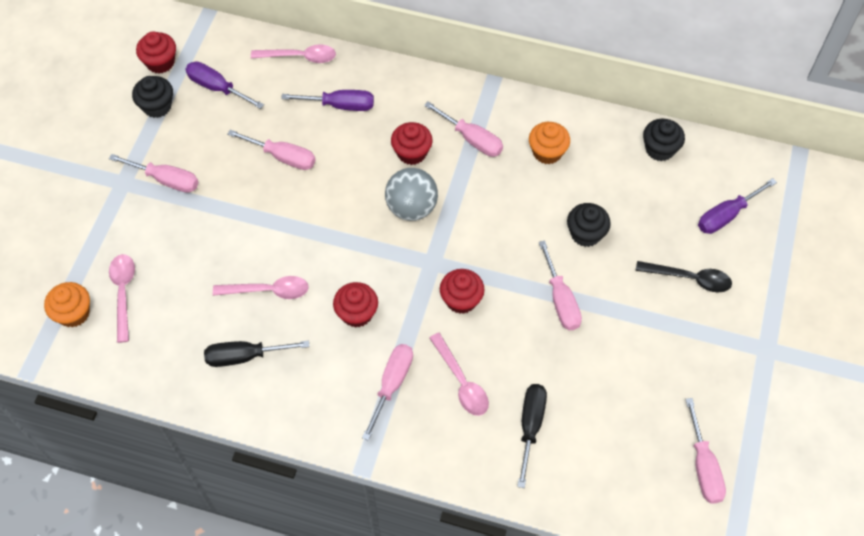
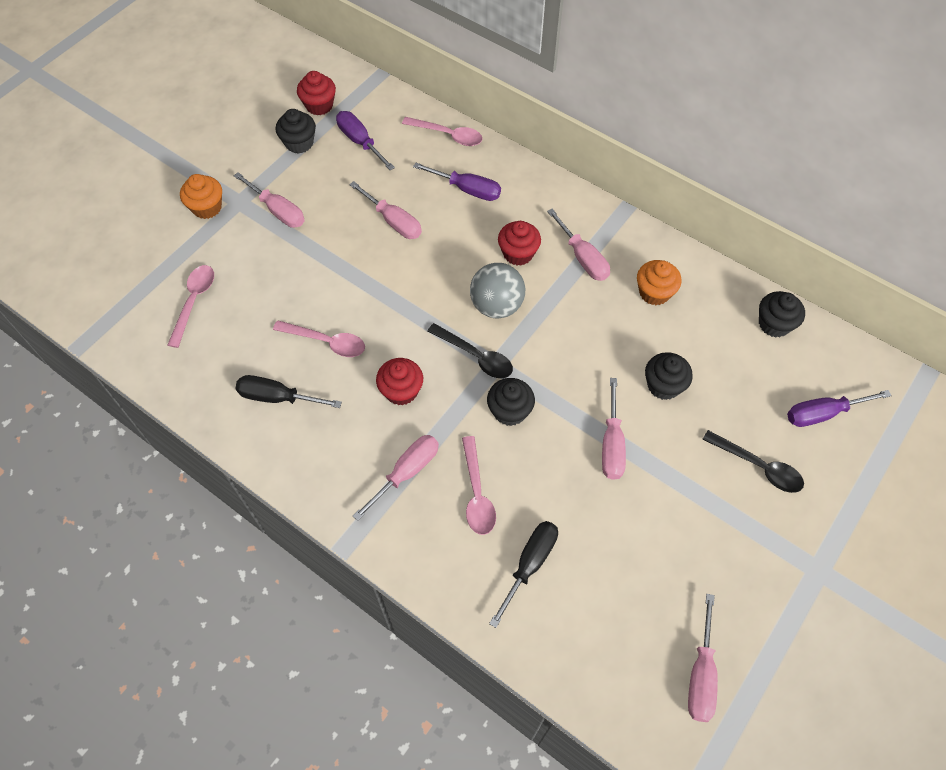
camera: 20 degrees right, 0 degrees up
(74, 313) = (142, 306): orange cupcake -> orange cupcake (207, 207)
(411, 260) = (476, 356): none -> black spoon
(461, 300) = (509, 411): red cupcake -> black cupcake

